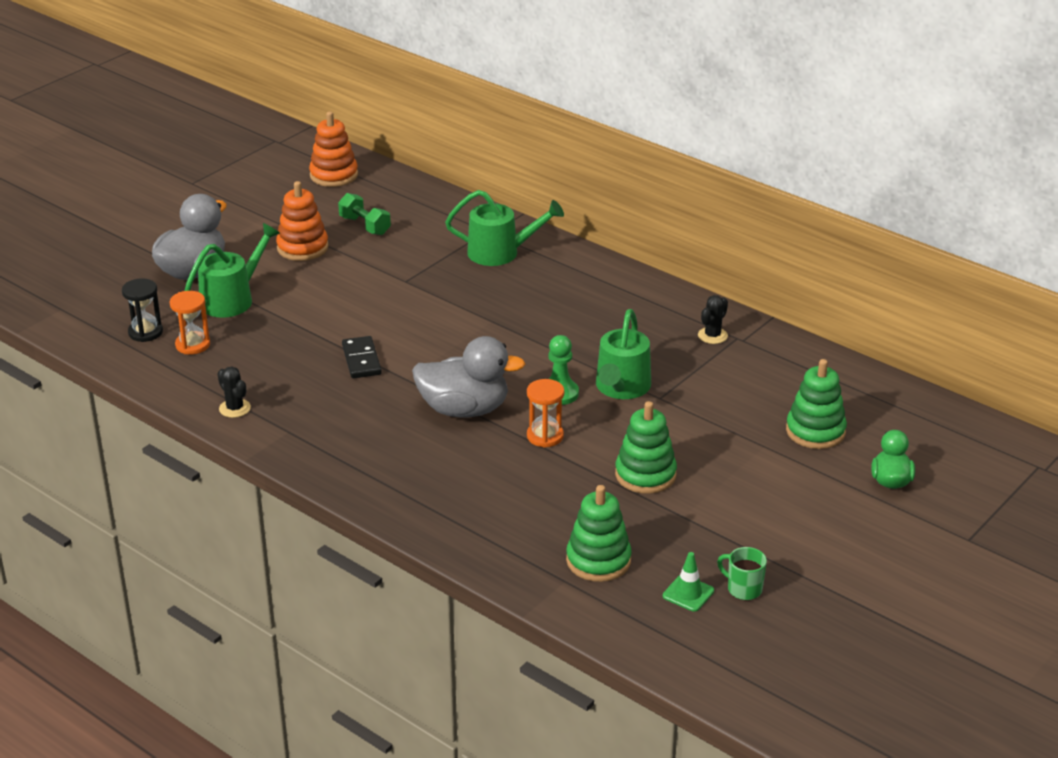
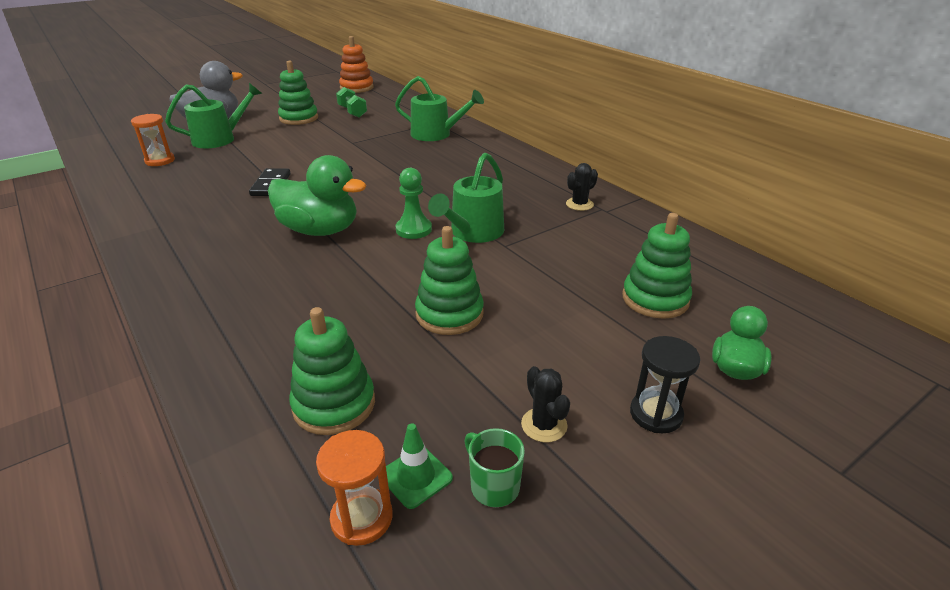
camera: 15 degrees right, 0 degrees up
(145, 332) = (138, 150): black hourglass -> black hourglass (656, 414)
(235, 408) = (138, 204): black cactus -> black cactus (544, 425)
(302, 247) = (299, 118): orange stacking toy -> green stacking toy
(464, 409) = (320, 230): grey duck -> green duck
(545, 436) = (374, 262): orange hourglass -> orange hourglass (361, 518)

